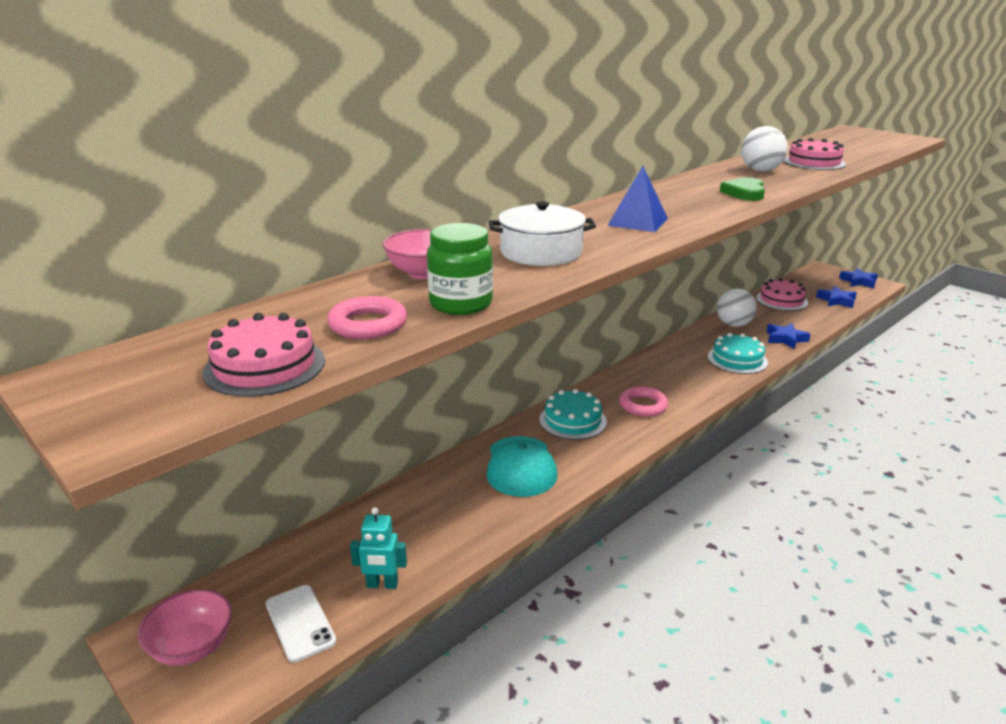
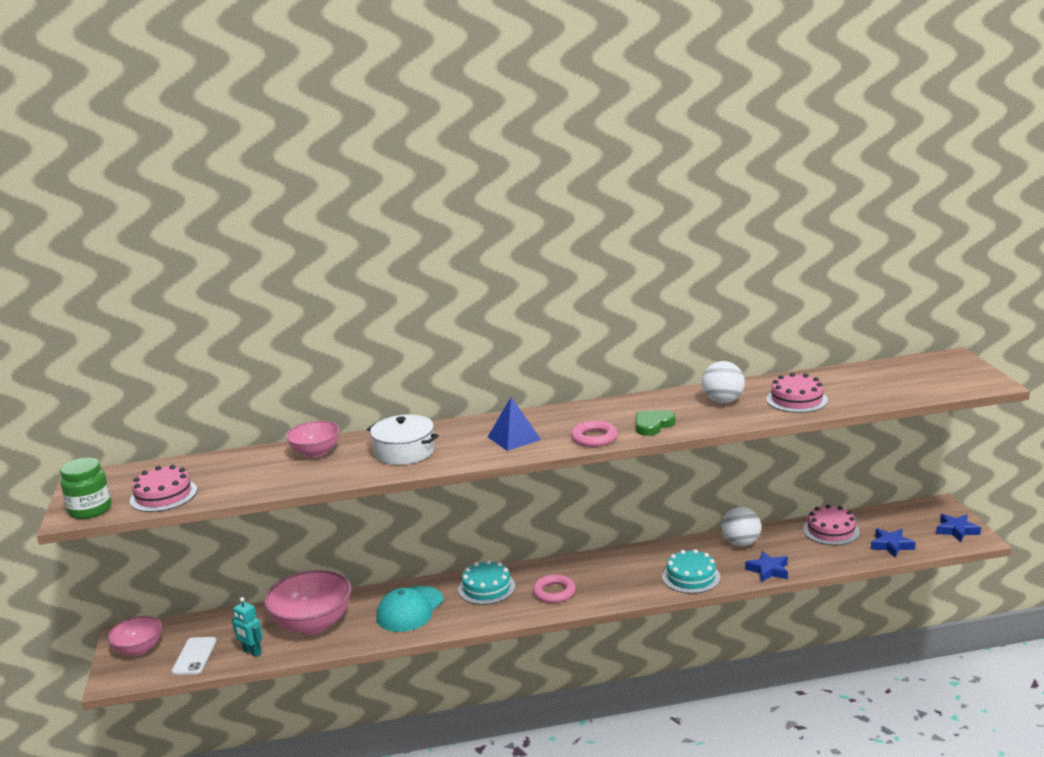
camera: 35 degrees right, 5 degrees down
(368, 324) = (237, 482): pink ring -> pink ring (594, 438)
(423, 520) = (312, 624): none -> pink bowl
(461, 304) = (299, 481): green jar -> green jar (90, 510)

